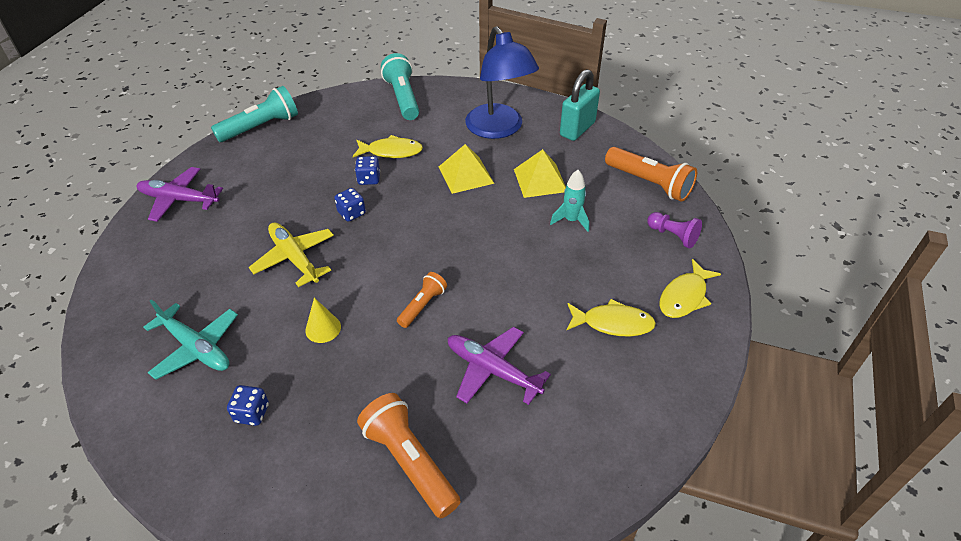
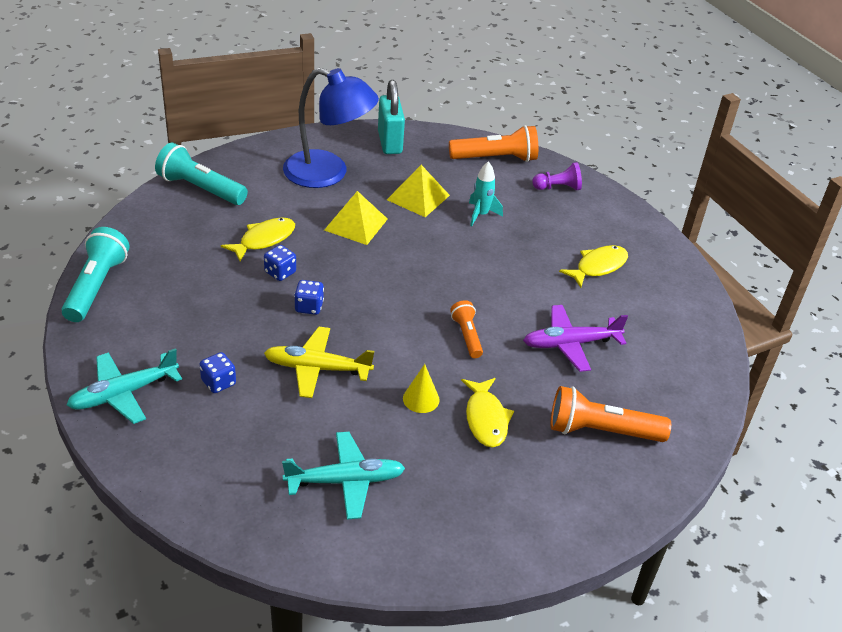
camera: 50 degrees left, 5 degrees down
(179, 200) = (124, 393): purple plane -> turquoise plane
(252, 413) = (460, 485): blue dice -> blue dice (218, 382)
(684, 296) = (614, 223): yellow fish -> yellow fish (486, 419)

